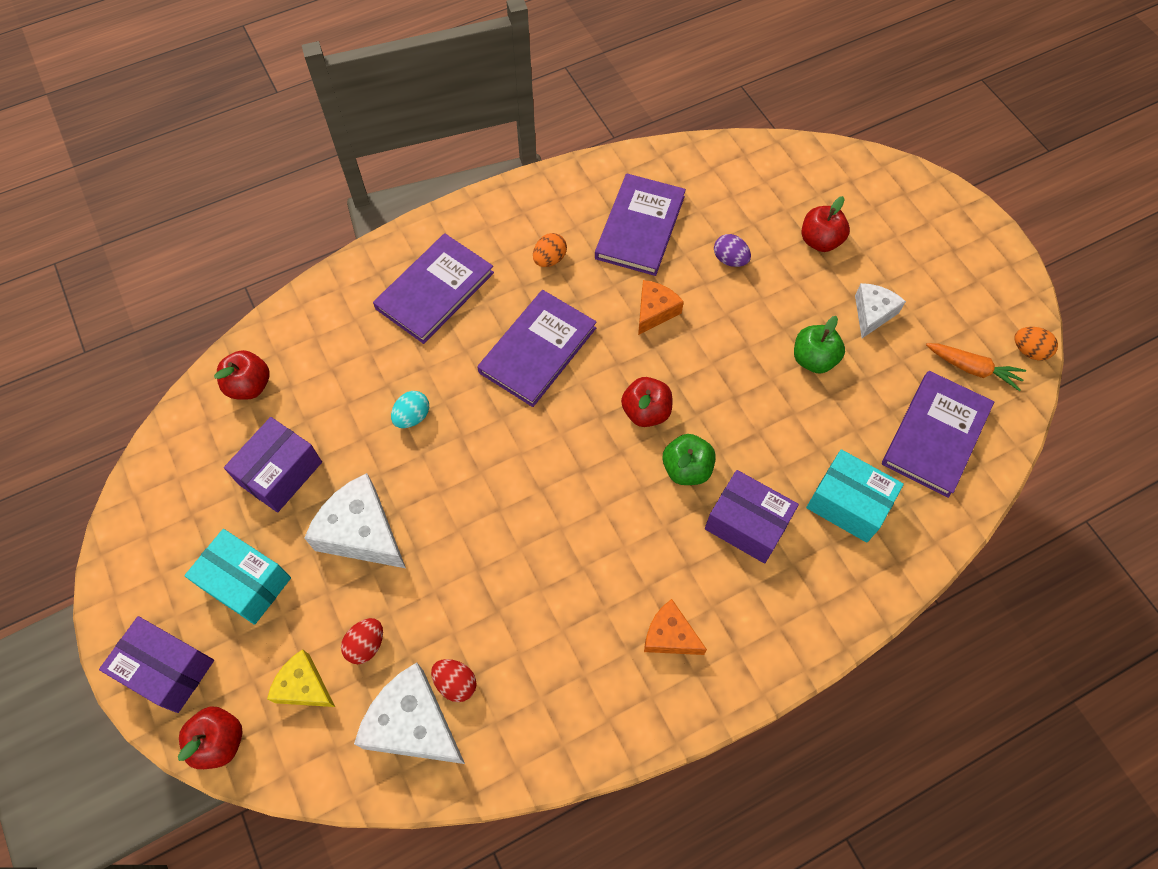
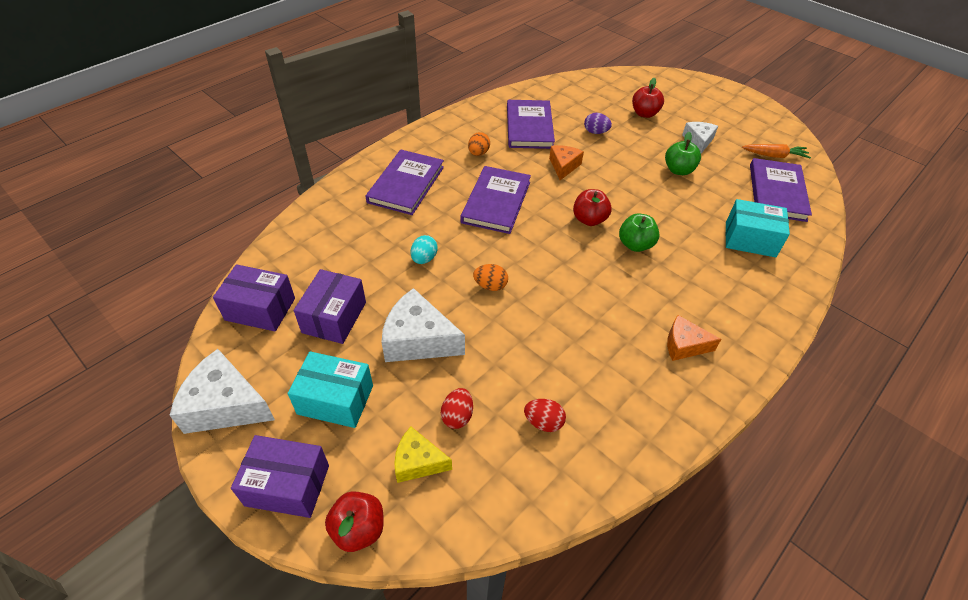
camera: 20 degrees left, 15 degrees down
(249, 386) = (286, 268): red apple -> none
(413, 724) = (524, 462): white cheese -> white cheese (225, 405)
(747, 524) = (694, 266): purple box -> purple box (260, 309)
(1029, 351) = (799, 141): orange egg -> orange egg (490, 286)

